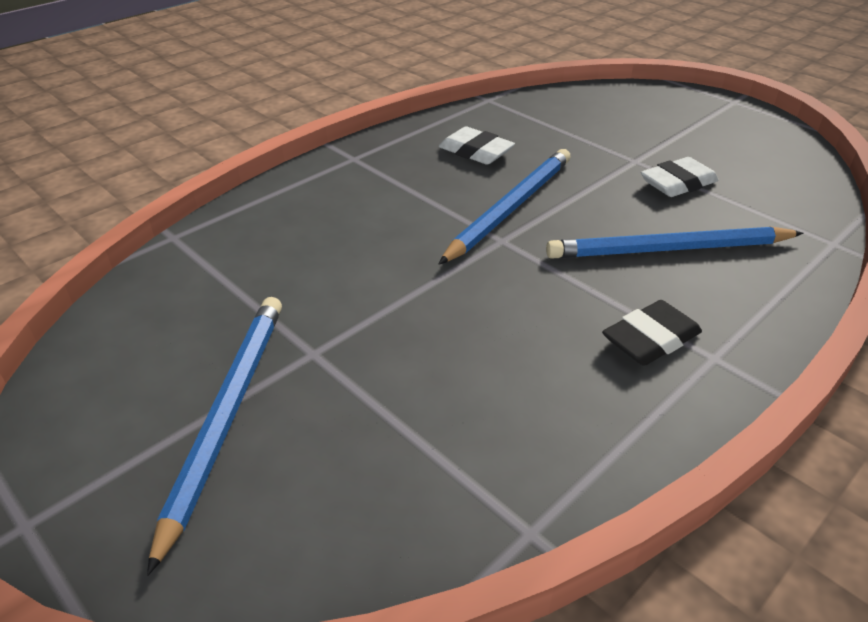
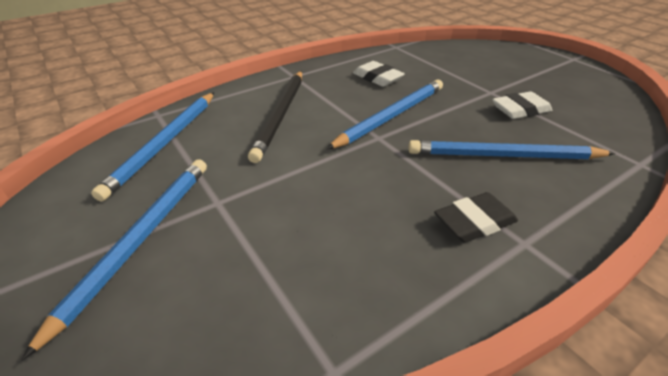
camera: 10 degrees right, 0 degrees up
(203, 279) = (165, 143): none -> blue pencil
(356, 220) = (281, 115): none -> black pencil

